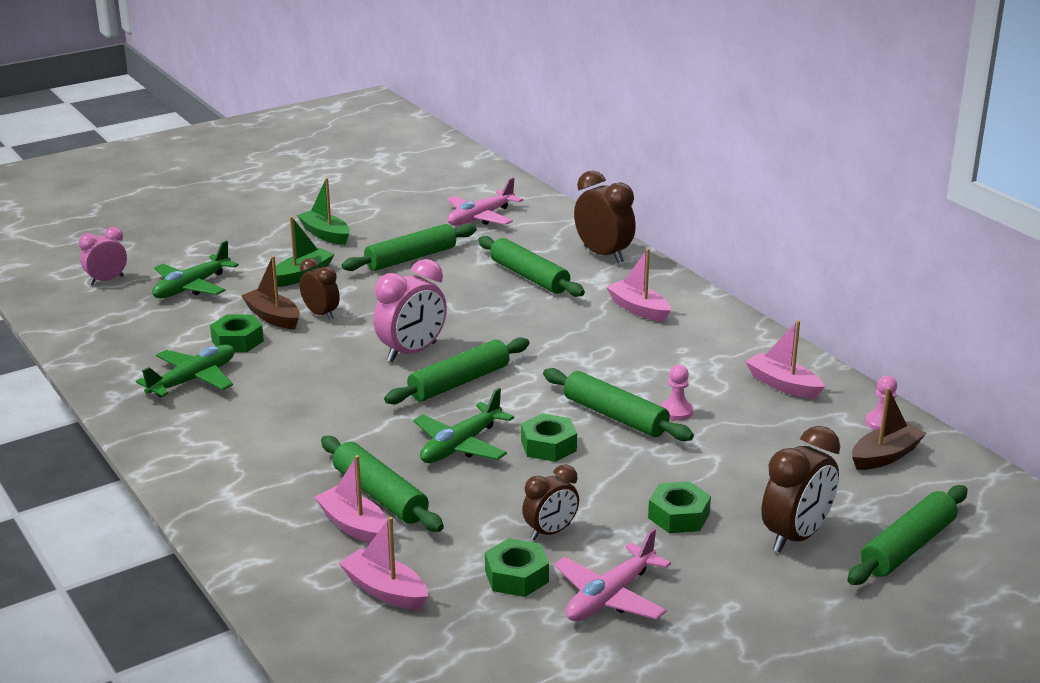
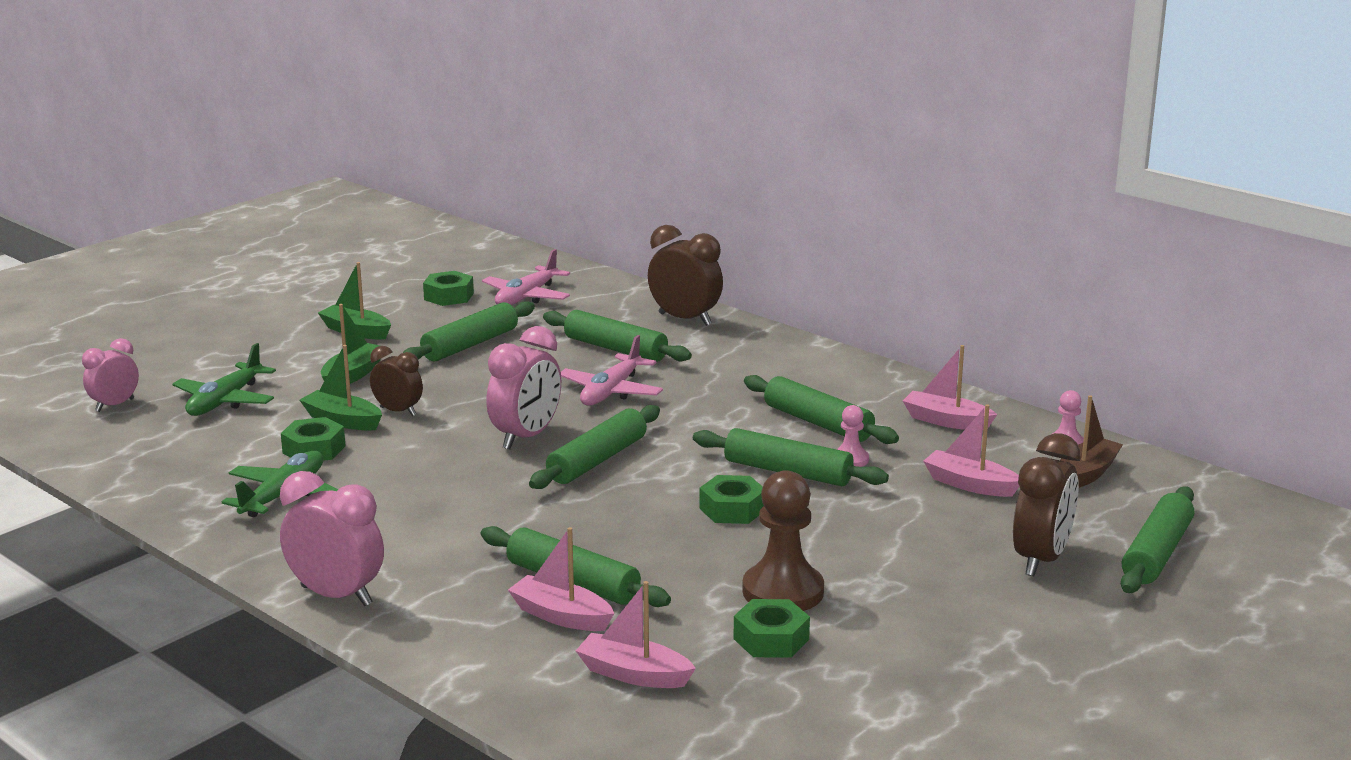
camera: 15 degrees left, 5 degrees down
(187, 478) = (336, 596): none -> pink clock
(273, 317) = (342, 420): brown boat -> green boat
(460, 446) = (635, 522): green plane -> none
(550, 532) = (783, 591): brown clock -> brown pawn
(610, 597) = (882, 644): pink plane -> pink plane (611, 392)
(638, 309) = (753, 367): pink boat -> pink boat (970, 484)
(666, 371) = (818, 423): none -> green rolling pin
(678, 516) = (910, 557): green nut -> green nut (449, 296)

